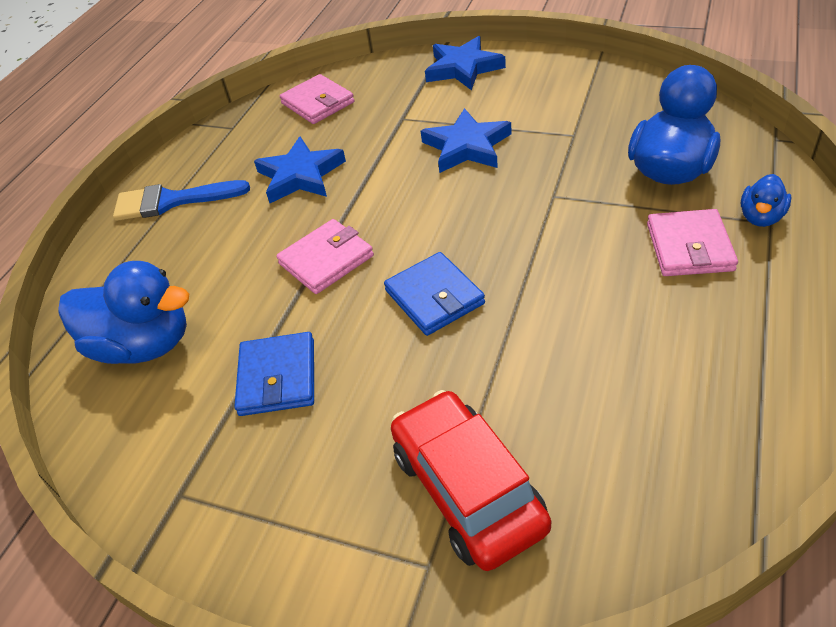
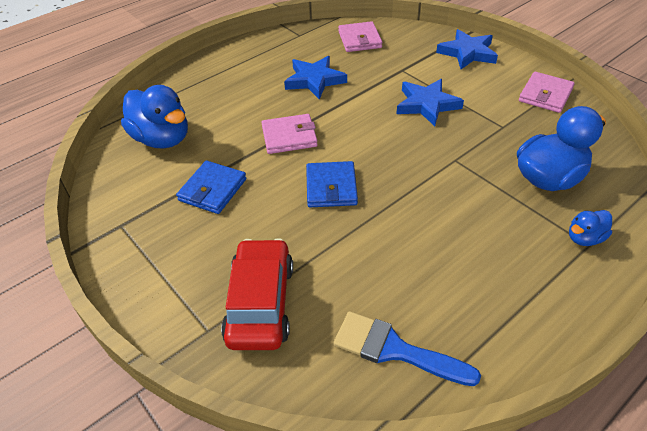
camera: 25 degrees right, 0 degrees up
(171, 201) = (235, 65): blue brush -> blue brush (394, 350)
(689, 247) = (516, 234): pink wallet -> pink wallet (545, 95)

